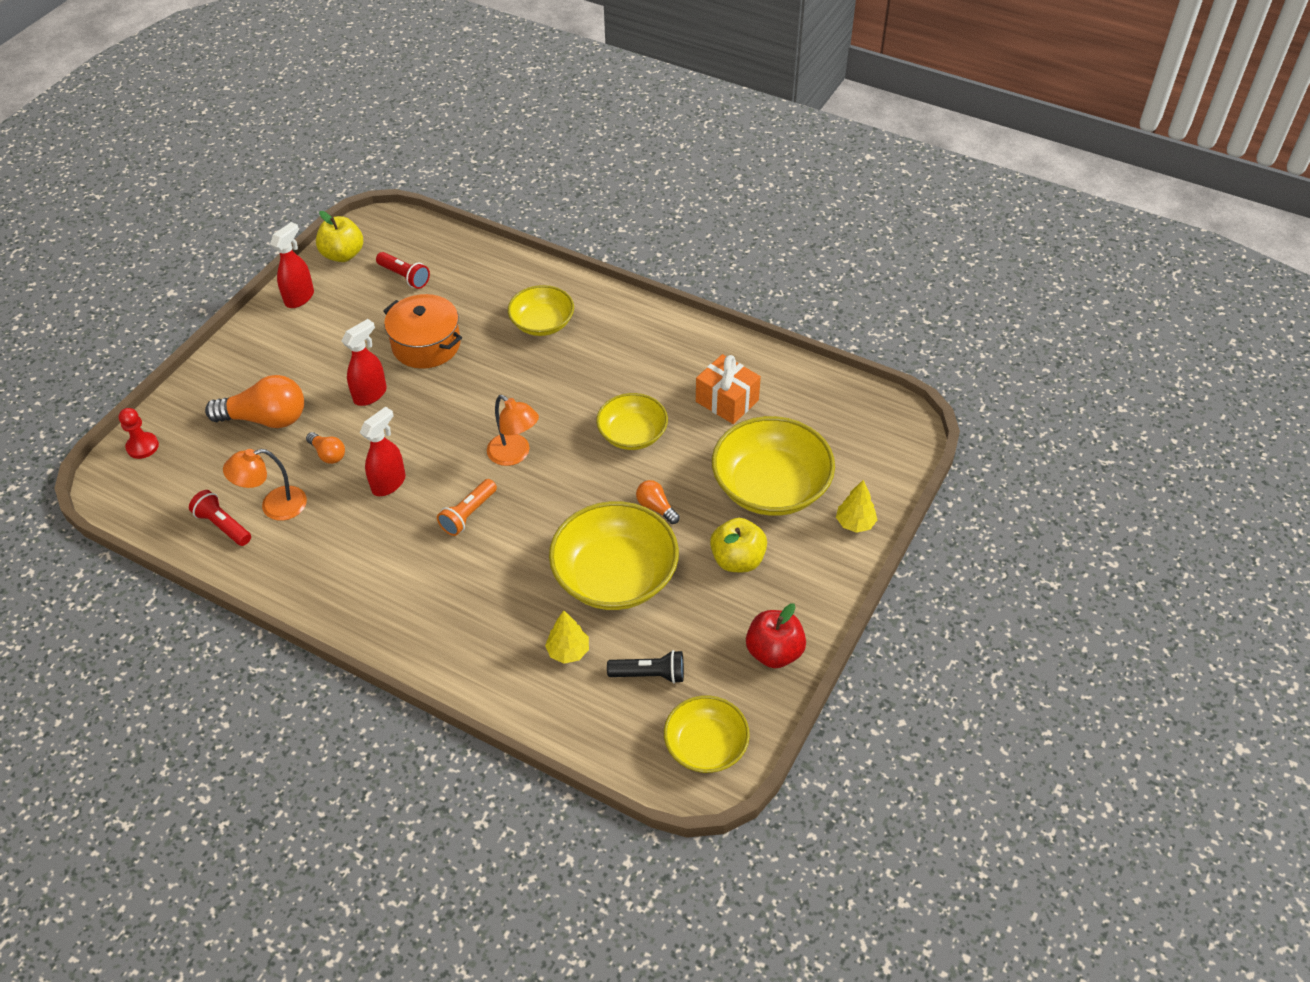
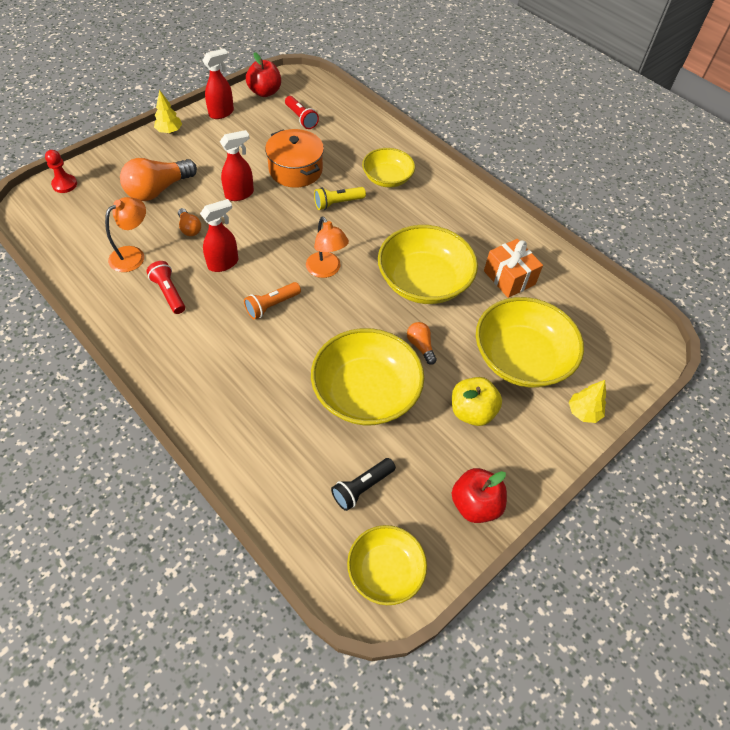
camera: 15 degrees right, 5 degrees up
(223, 525) = (90, 258): red flashlight -> red flashlight (169, 293)
(266, 419) = (158, 190): orange light bulb -> orange light bulb turned 120 degrees clockwise
(274, 506) = (133, 255): orange lamp -> orange lamp turned 135 degrees clockwise
(343, 255) = (265, 92): yellow apple -> red apple
(495, 371) = (337, 203): none -> yellow flashlight
(568, 651) = (303, 444): yellow tree -> yellow tree (169, 131)
(632, 434) = (424, 282): yellow bowl -> yellow bowl, size x1.65
(650, 674) = (362, 488): black flashlight -> black flashlight turned 120 degrees clockwise

